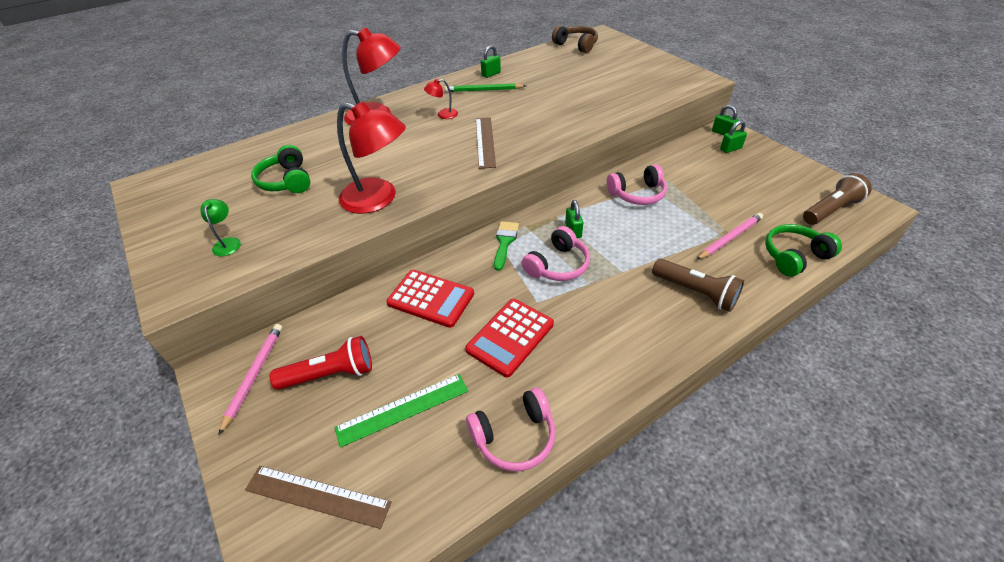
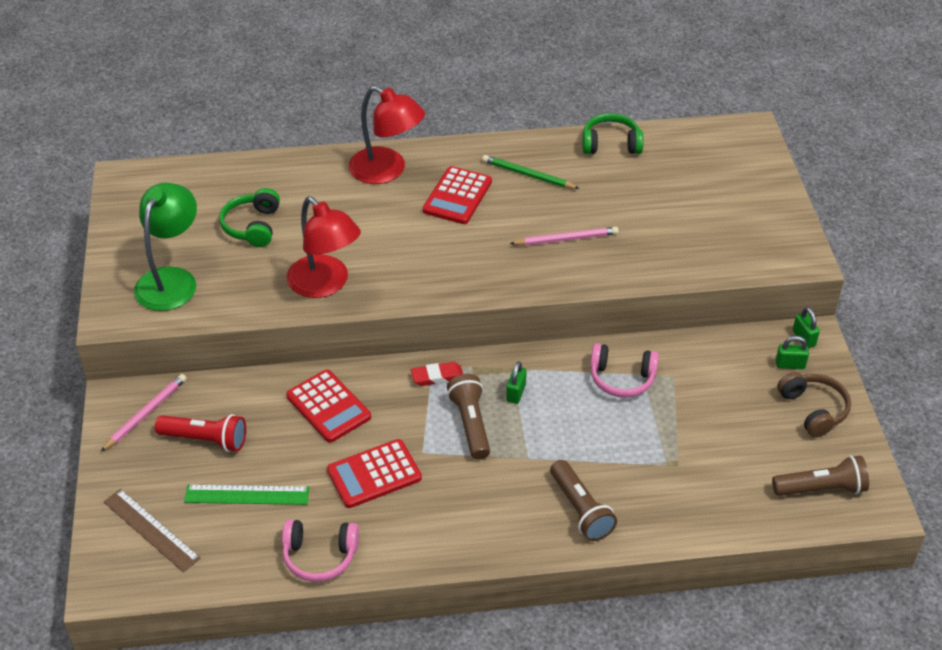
camera: 25 degrees right, 0 degrees up
(228, 243) = (171, 279): green lamp -> green lamp, size x2.28
(443, 115) = (457, 196): red lamp -> red calculator
(485, 142) = (475, 253): brown ruler -> none
(491, 74) = (555, 151): green padlock -> none
(505, 242) = (437, 376): green brush -> red eraser
(558, 265) = (470, 424): pink headphones -> brown flashlight
(576, 45) = (700, 139): brown headphones -> brown headphones (813, 410)
(730, 238) = (672, 471): pink pencil -> pink pencil (566, 239)
(794, 256) = (719, 519): green headphones -> green headphones (611, 144)

